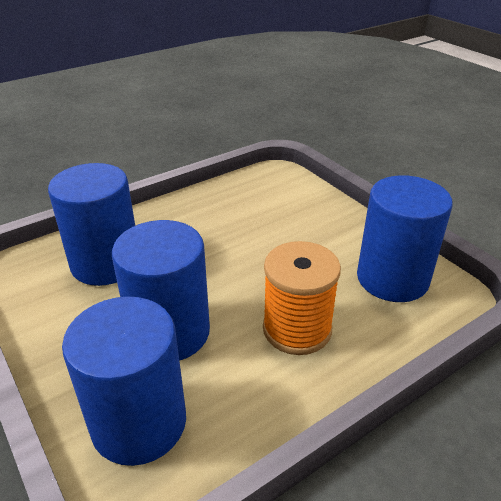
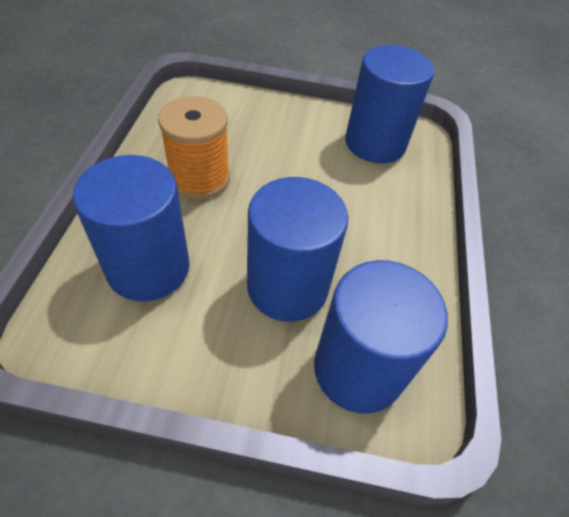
camera: 50 degrees left, 15 degrees up
(297, 329) = (366, 220): orange spool -> orange spool (199, 178)

